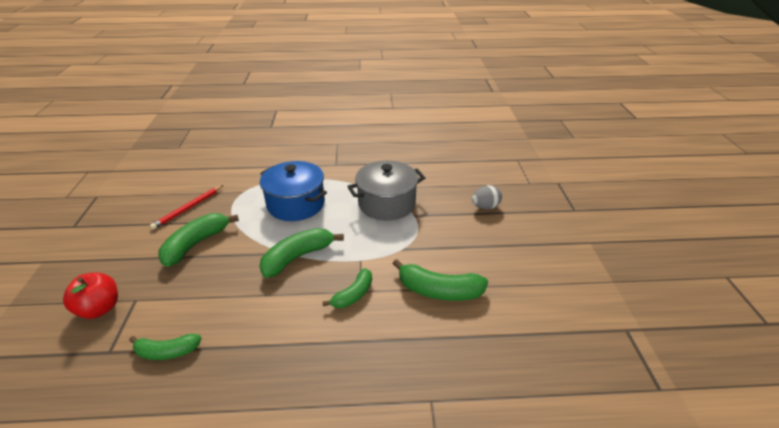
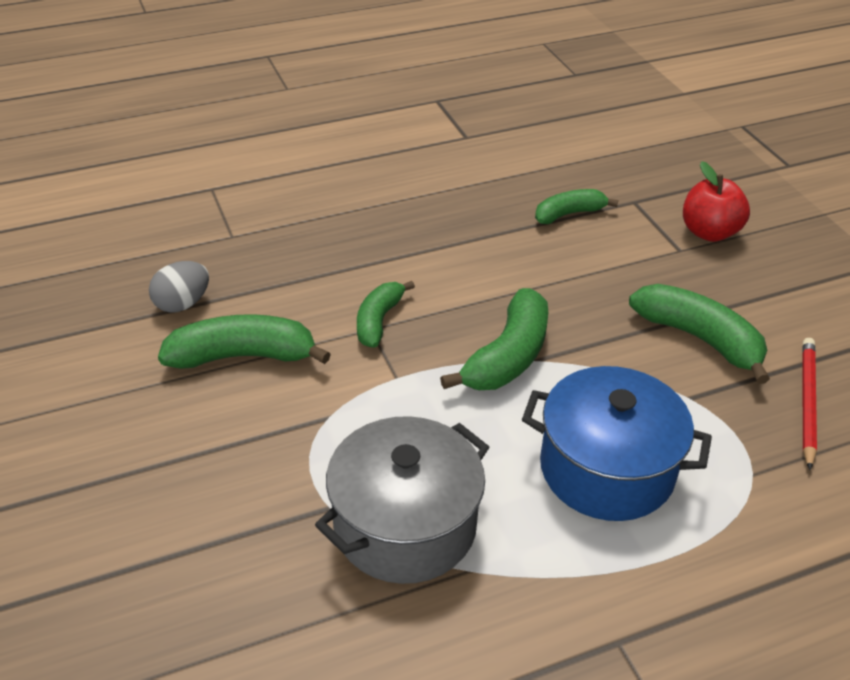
camera: 160 degrees right, 5 degrees up
(196, 244) = (699, 338): green banana -> green banana turned 60 degrees counterclockwise
(485, 207) = (157, 579): grey egg -> grey egg (182, 304)

